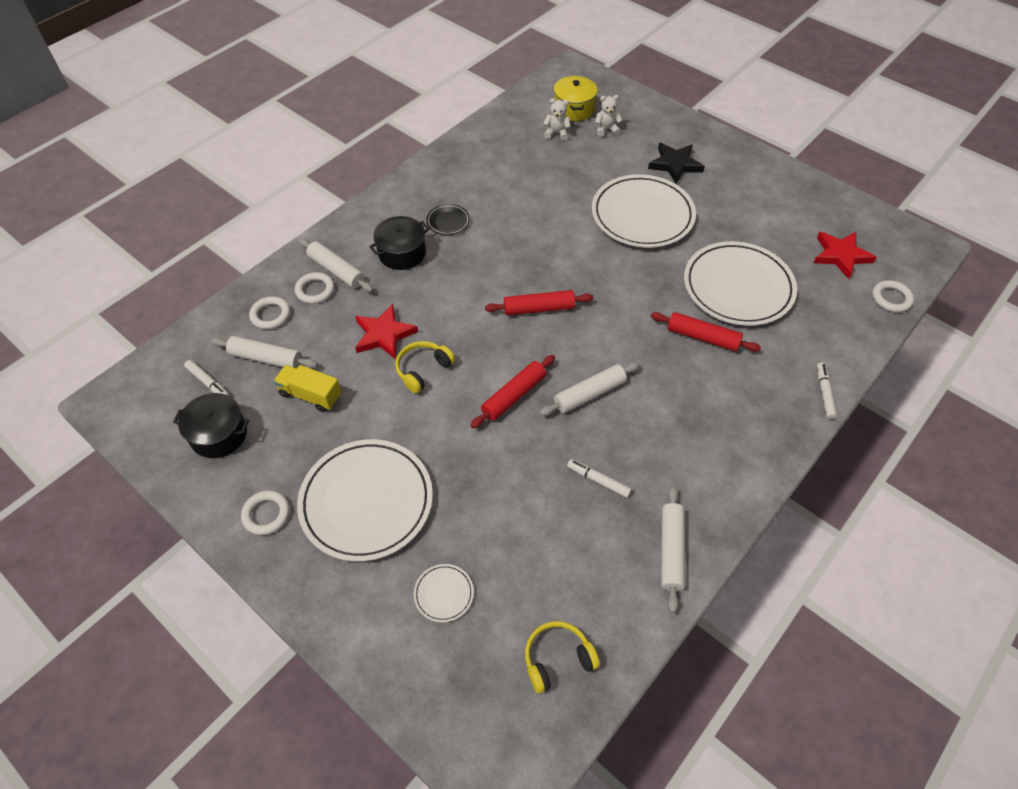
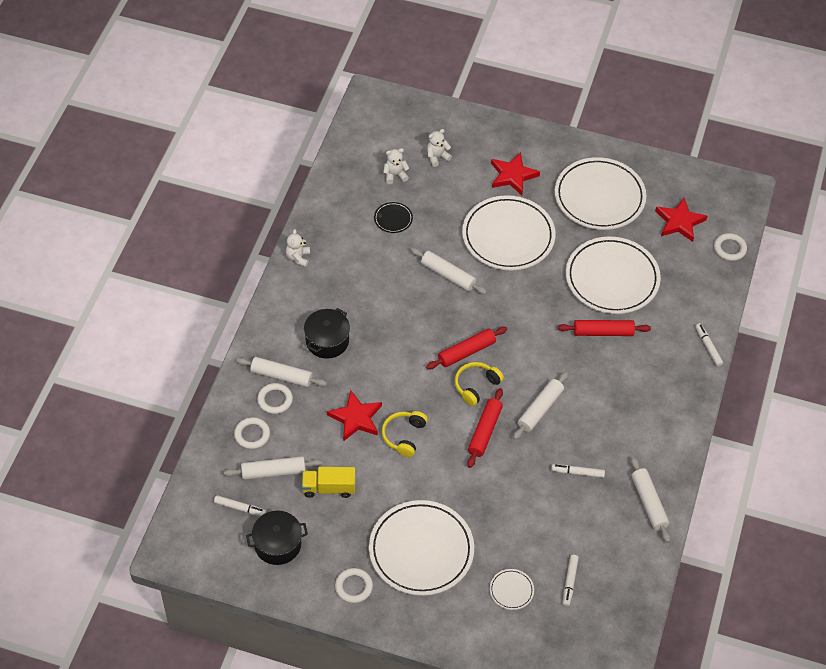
camera: 25 degrees left, 0 degrees up
(421, 174) = (298, 258): none -> white teddy bear
(448, 221) = (349, 297): black plate -> black plate (393, 219)
(521, 613) = (570, 582): none -> white marker
(557, 658) = (607, 601): yellow headphones -> yellow headphones (476, 386)
(560, 231) = (448, 275): none -> white rolling pin
(573, 109) = (397, 143): yellow pot -> none
(675, 164) = (513, 175): black star -> red star
(759, 208) = (599, 197): none -> white plate

